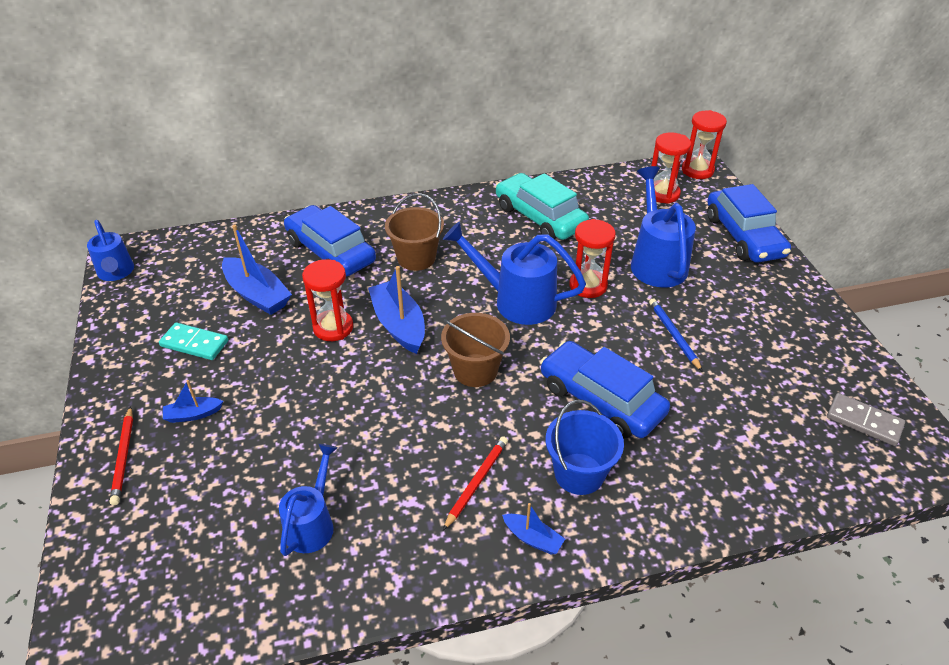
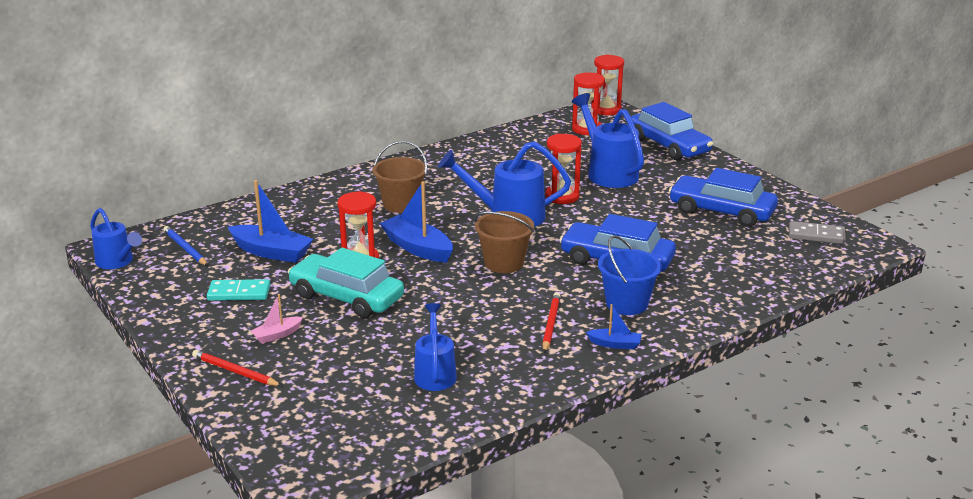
camera: 20 degrees left, 15 degrees down
(123, 457) = (235, 371): red pencil -> red pencil turned 150 degrees clockwise
(193, 414) = (277, 335): blue boat -> pink boat
(331, 252) = (318, 213): blue car -> blue car (721, 211)
(540, 217) = (492, 160): turquoise car -> turquoise car (346, 297)
(674, 335) = (650, 214): blue pencil -> blue pencil (185, 248)

